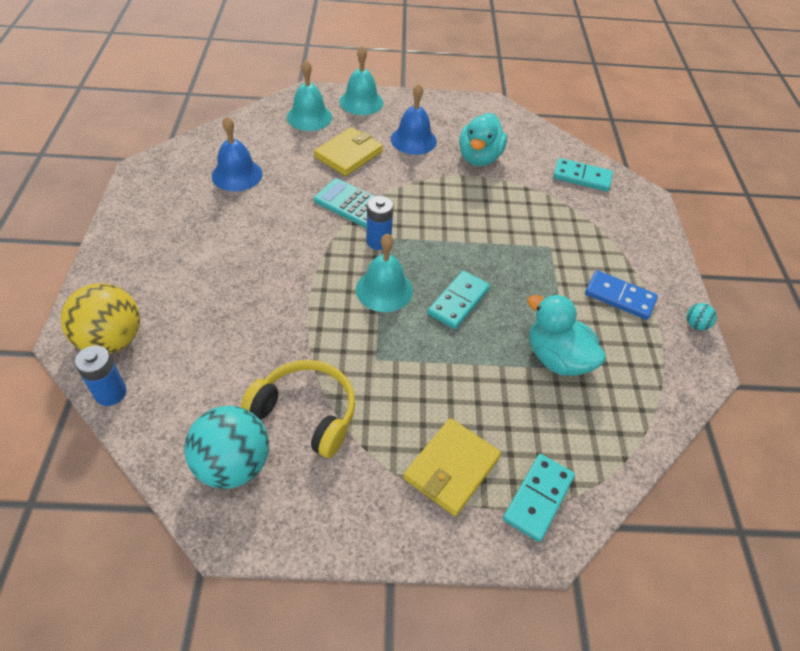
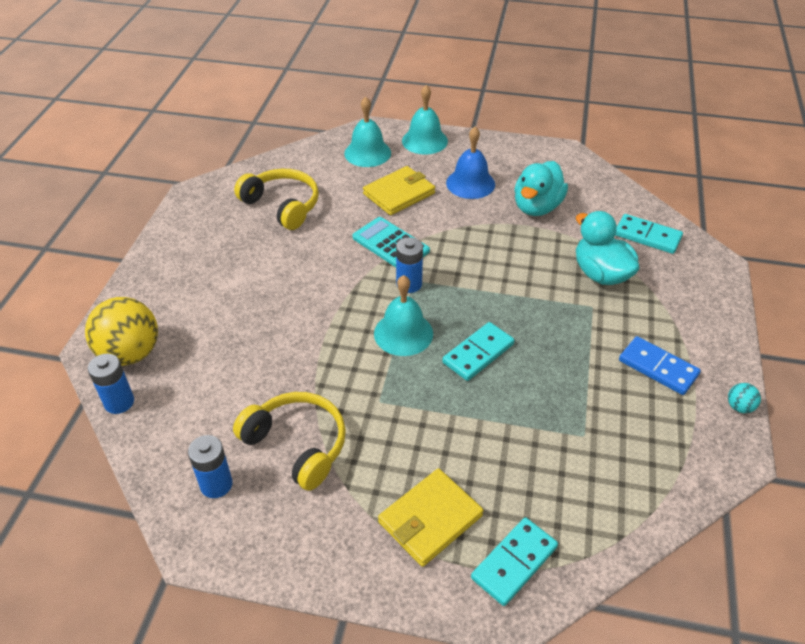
camera: 15 degrees right, 5 degrees down
(233, 465) = (216, 484): turquoise ball -> blue battery
(237, 174) = (282, 206): blue bell -> yellow headphones
(557, 358) = (570, 423): turquoise duck -> turquoise duck (601, 274)

